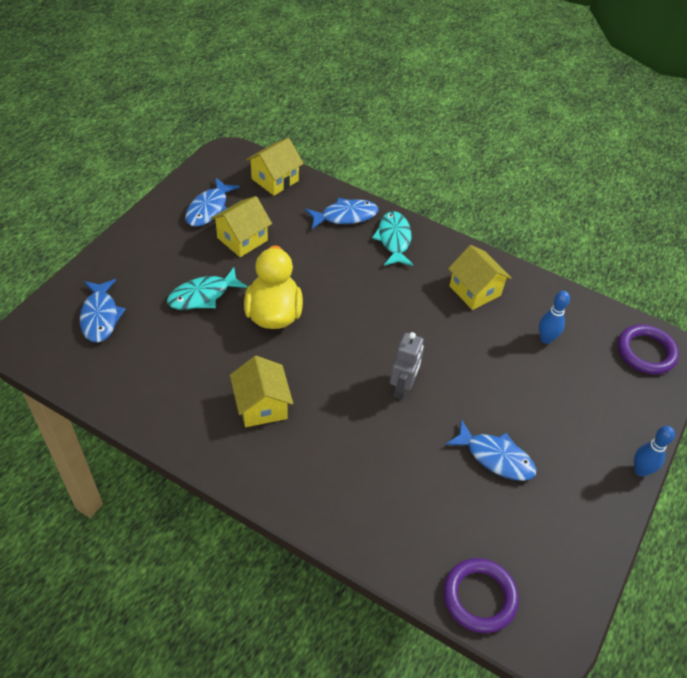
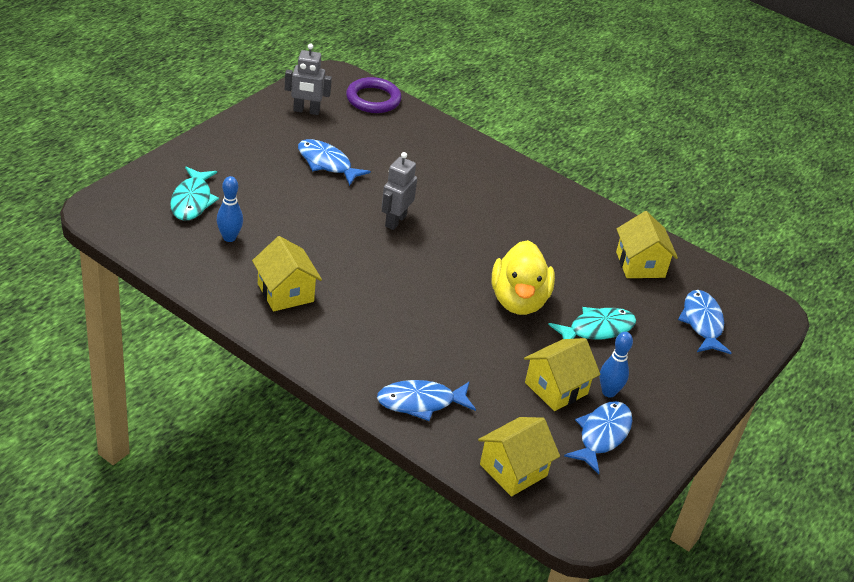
camera: 175 degrees left, 10 degrees down
(262, 406) = (531, 227): yellow house -> yellow house (640, 264)
(394, 239) = (364, 363): turquoise fish -> turquoise fish (192, 201)
(552, 548) = (306, 111): none -> grey robot
(640, 470) = (202, 137): blue bowling pin -> blue bowling pin (608, 392)
(646, 352) = (128, 212): purple ring -> none

